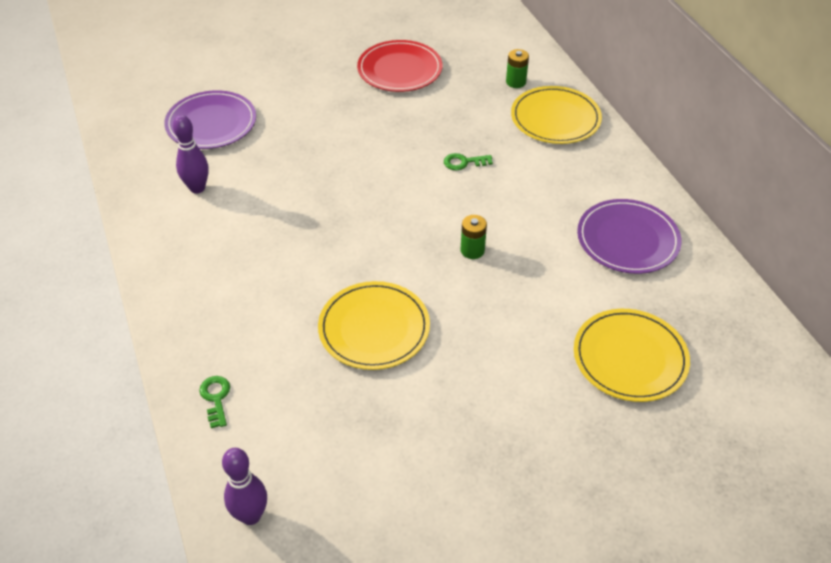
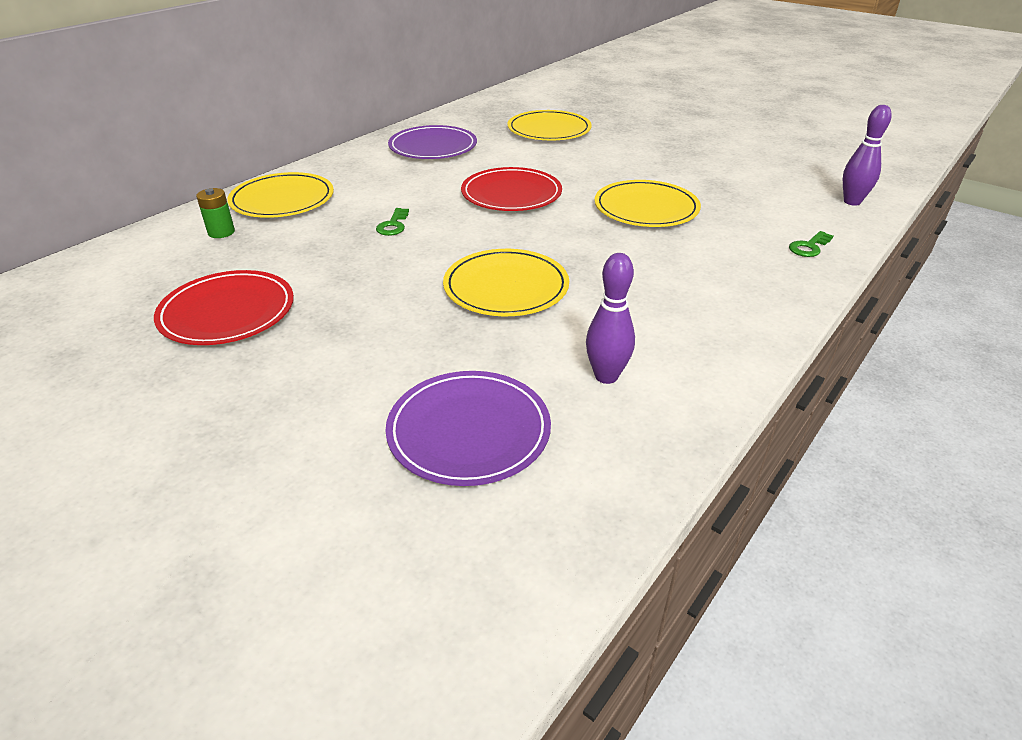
camera: 120 degrees left, 10 degrees down
(325, 186) = (506, 287): none -> yellow plate
(464, 162) = (393, 225): green key -> green key turned 45 degrees clockwise
(472, 250) = (511, 194): green battery -> red plate

